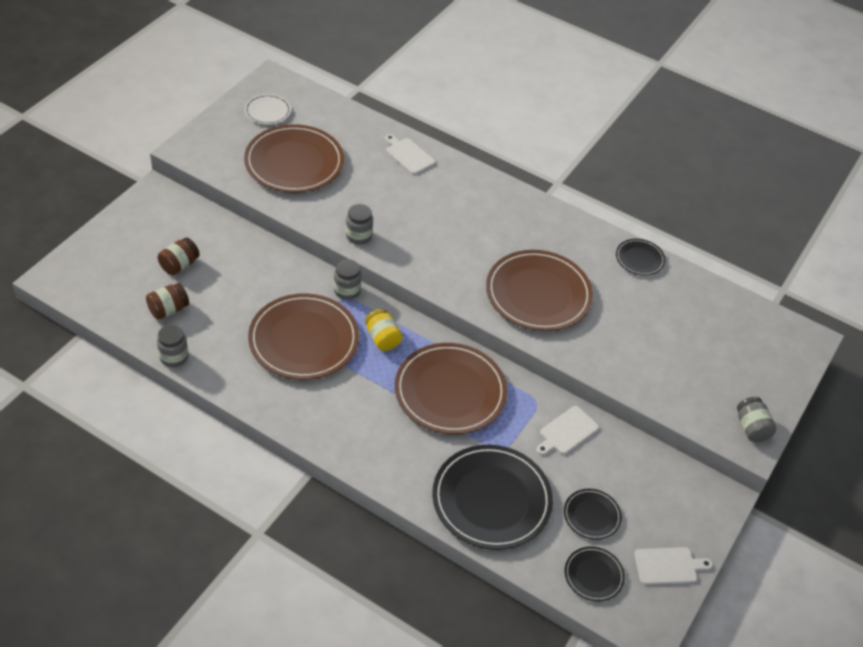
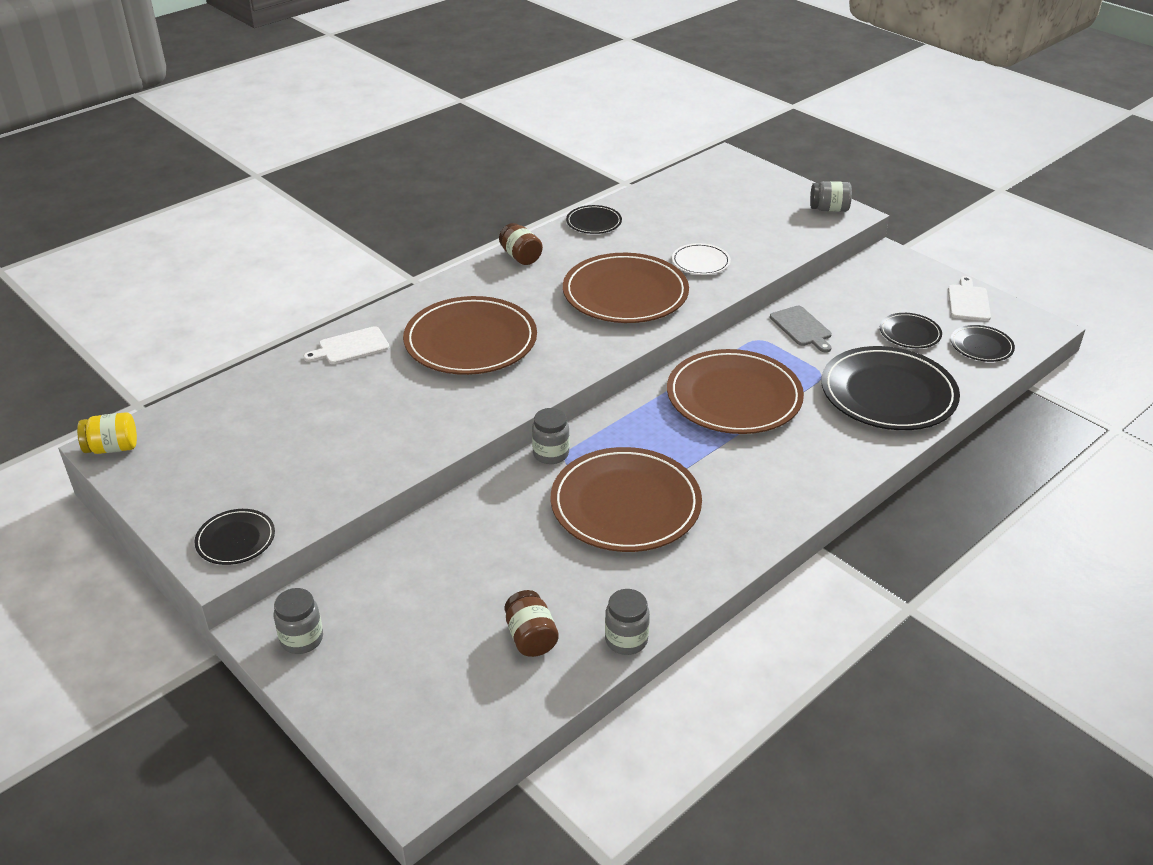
camera: 70 degrees left, 10 degrees down
(179, 265) = (442, 616): brown jar -> brown jar (520, 257)
(204, 152) = (235, 539): none -> black plate
(267, 111) = (183, 461): white plate -> white plate (700, 262)
(294, 162) = (310, 449): brown plate -> brown plate (470, 341)
(359, 236) = (482, 410): grey jar -> grey jar (302, 639)
(382, 338) = (640, 436): yellow jar -> yellow jar (112, 448)
(567, 432) = (802, 328): white cutting board -> grey cutting board

